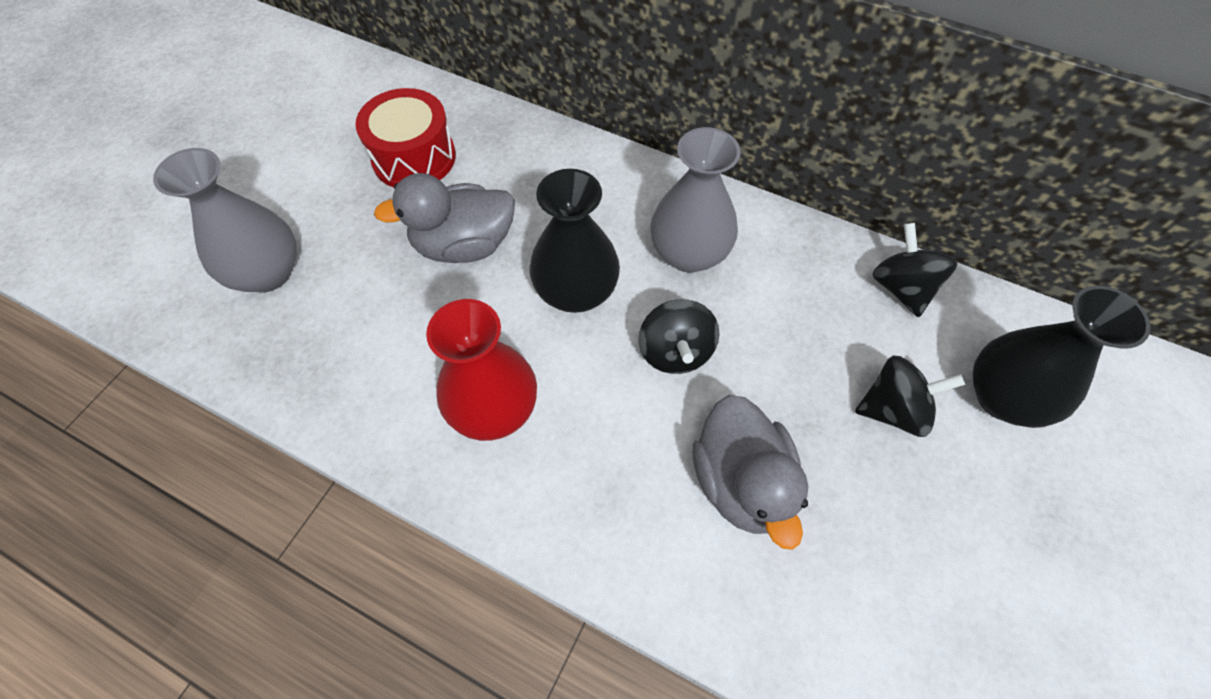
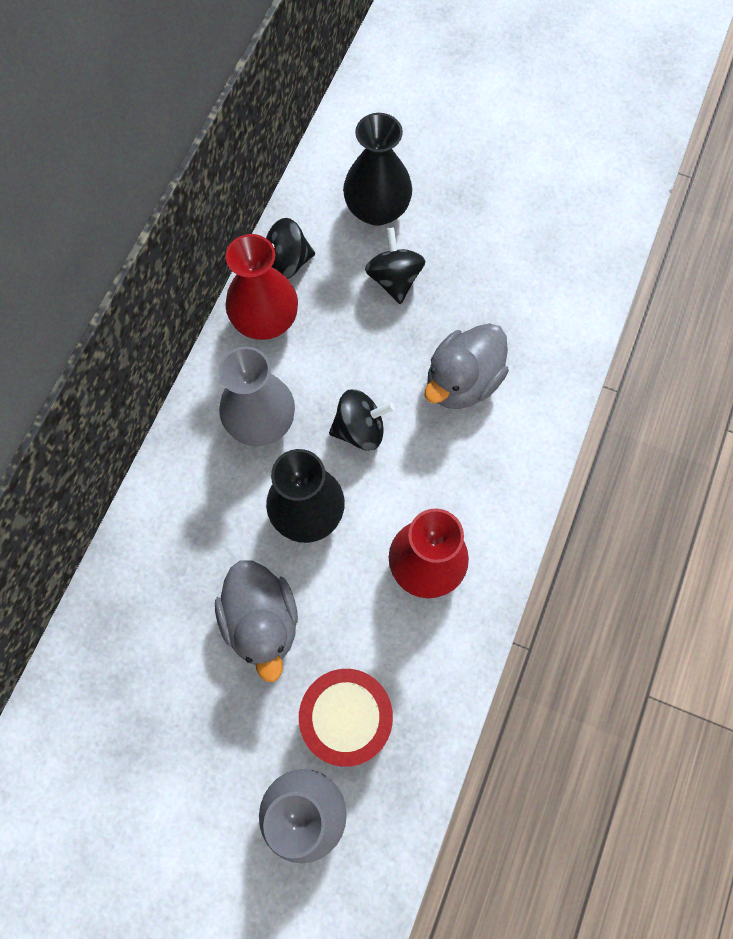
camera: 95 degrees left, 10 degrees up
(414, 157) = (150, 697): red drum -> red drum (347, 718)
(741, 482) = (462, 381): grey duck -> grey duck turned 150 degrees clockwise
(818, 263) = (265, 320): none -> red vase

